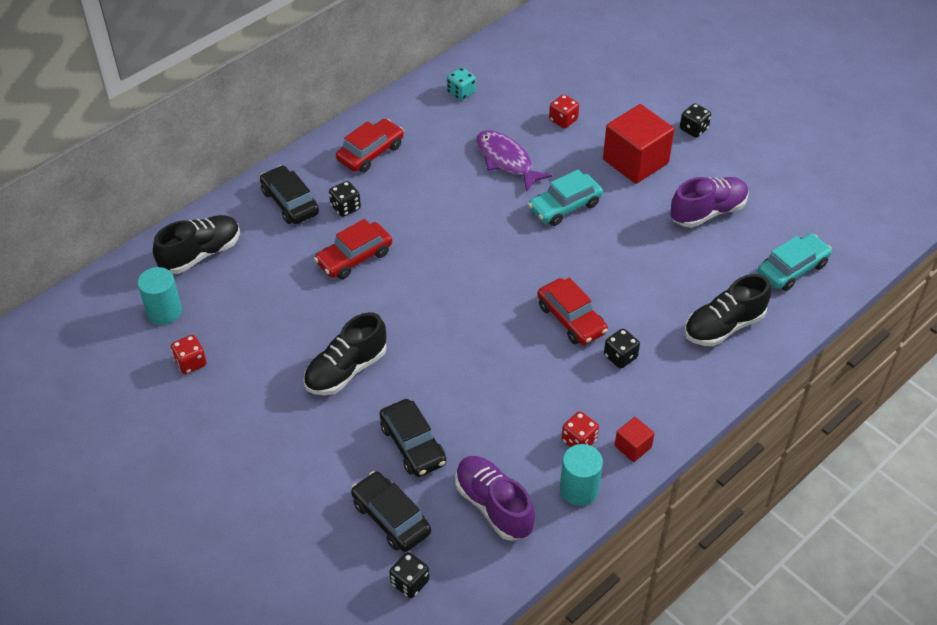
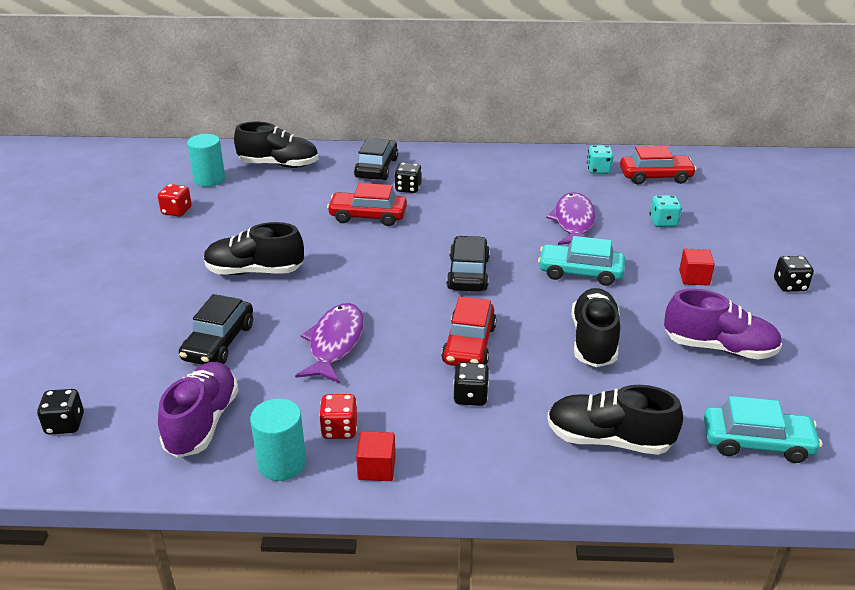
camera: 45 degrees right, 15 degrees down
(370, 152) = (475, 170): red car -> red car (655, 176)
(391, 518) = (127, 375): black car -> black car (468, 273)
(489, 384) = (335, 343): none -> purple fish
(563, 120) = (663, 222): red dice -> turquoise dice
(635, 161) = (694, 278): red cube -> red cube, size x0.47
(637, 259) = (593, 341): none -> black shoe

